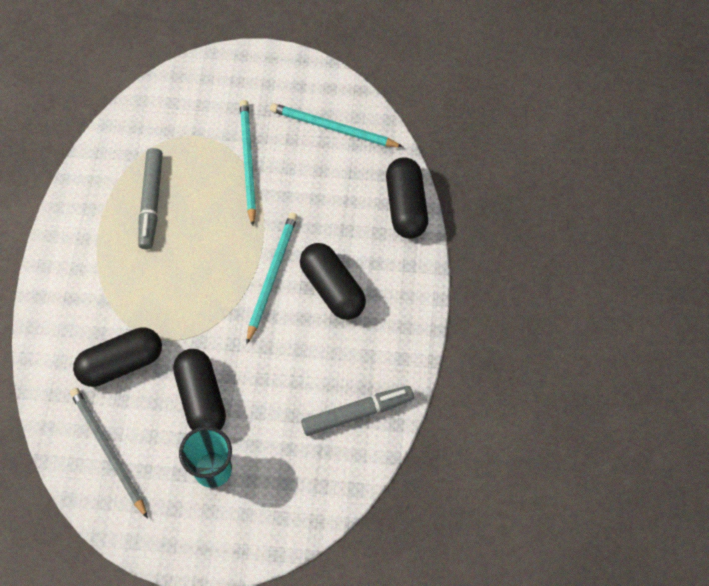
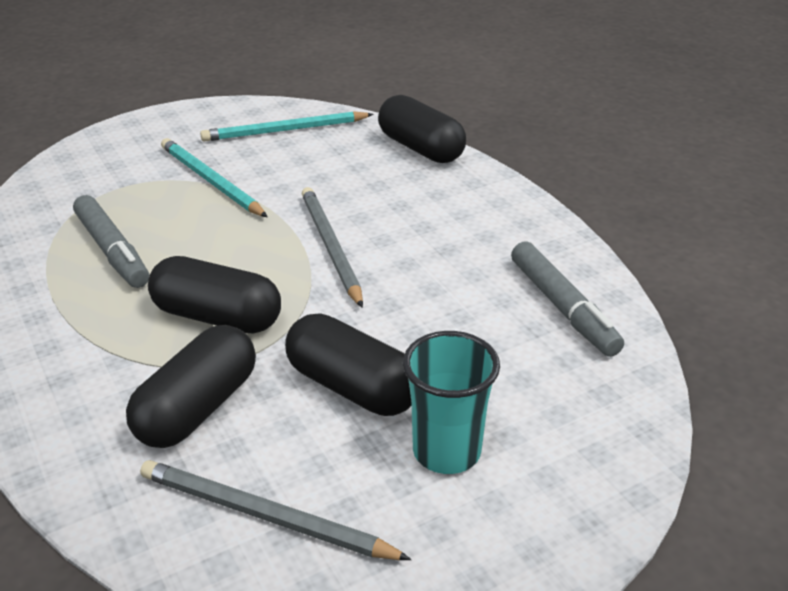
camera: 35 degrees left, 30 degrees down
(272, 276) = (330, 247): turquoise pencil -> grey pencil
(332, 288) = (412, 228): black capsule -> black capsule (217, 317)
(357, 413) = (562, 307): grey marker -> grey marker turned 120 degrees clockwise

